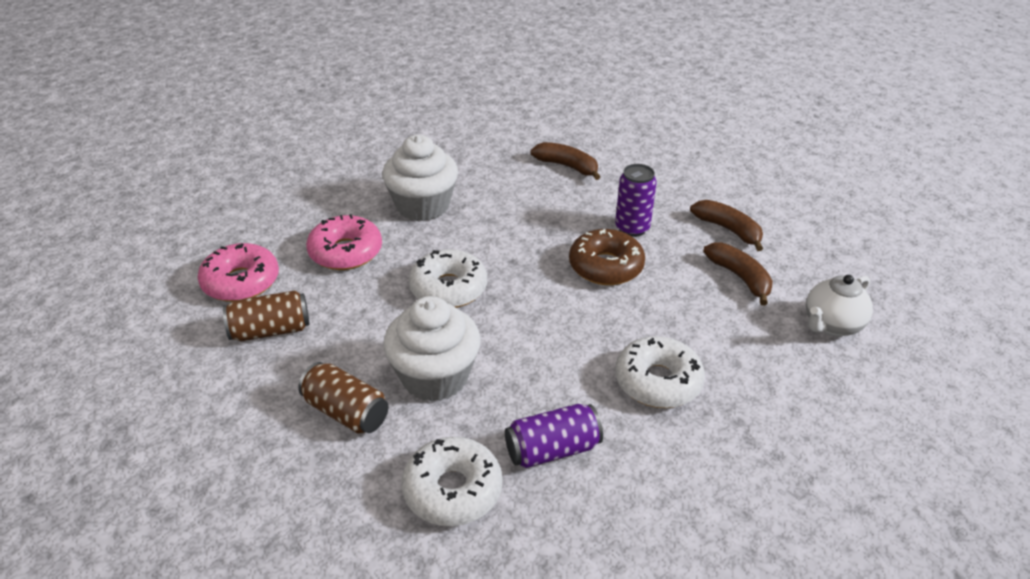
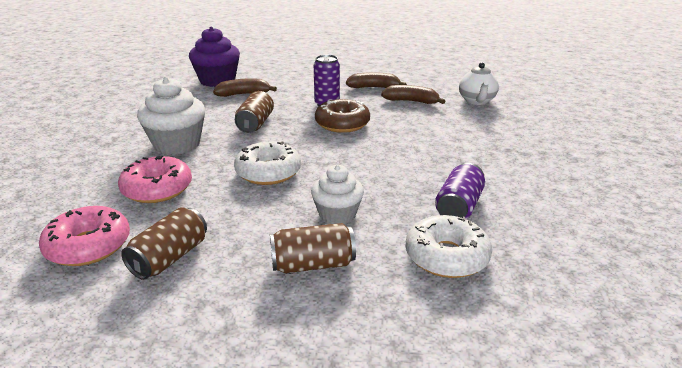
camera: 45 degrees left, 10 degrees down
(435, 377) = (337, 214): white cupcake -> white cupcake, size x0.65
(522, 217) = (255, 124): none -> brown can
(569, 131) = (217, 81): none -> purple cupcake
(658, 382) = (451, 154): white donut -> none

